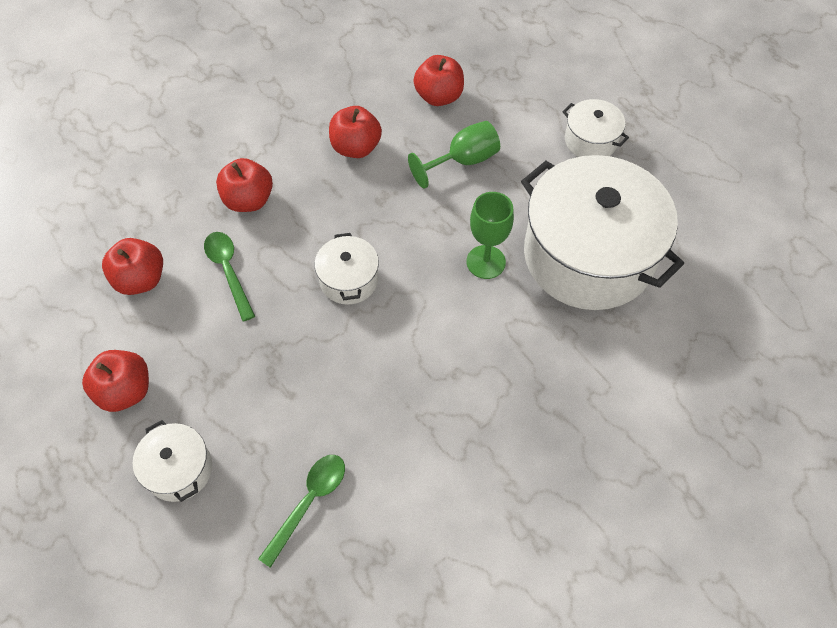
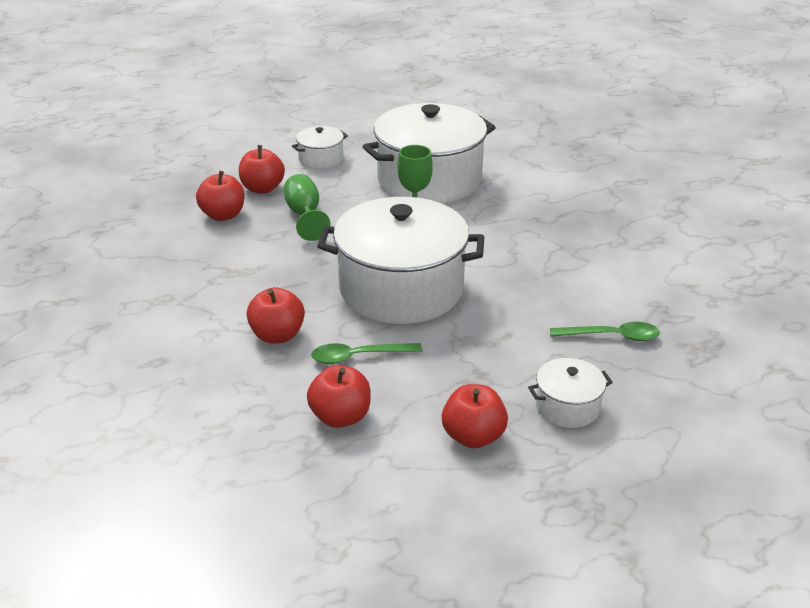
camera: 75 degrees left, 25 degrees down
(309, 502) = (611, 336): green spoon -> green spoon turned 135 degrees clockwise
(349, 280) = (401, 289): white pot -> white pot, size x2.25
(356, 147) = (252, 266): red apple -> red apple (262, 188)

